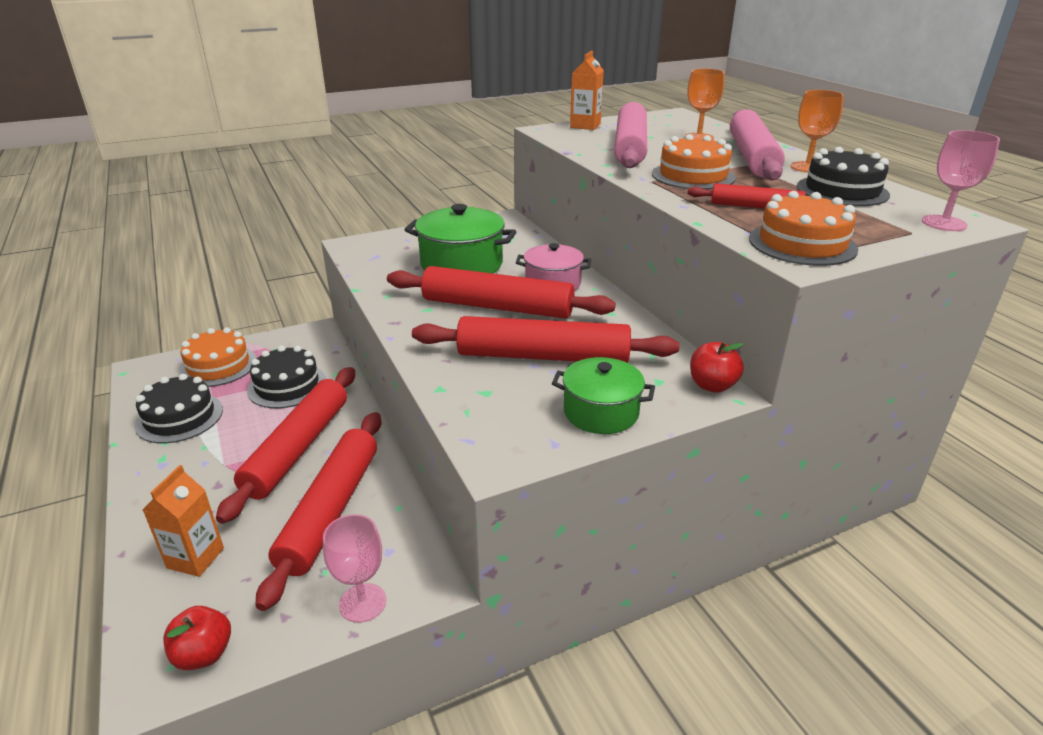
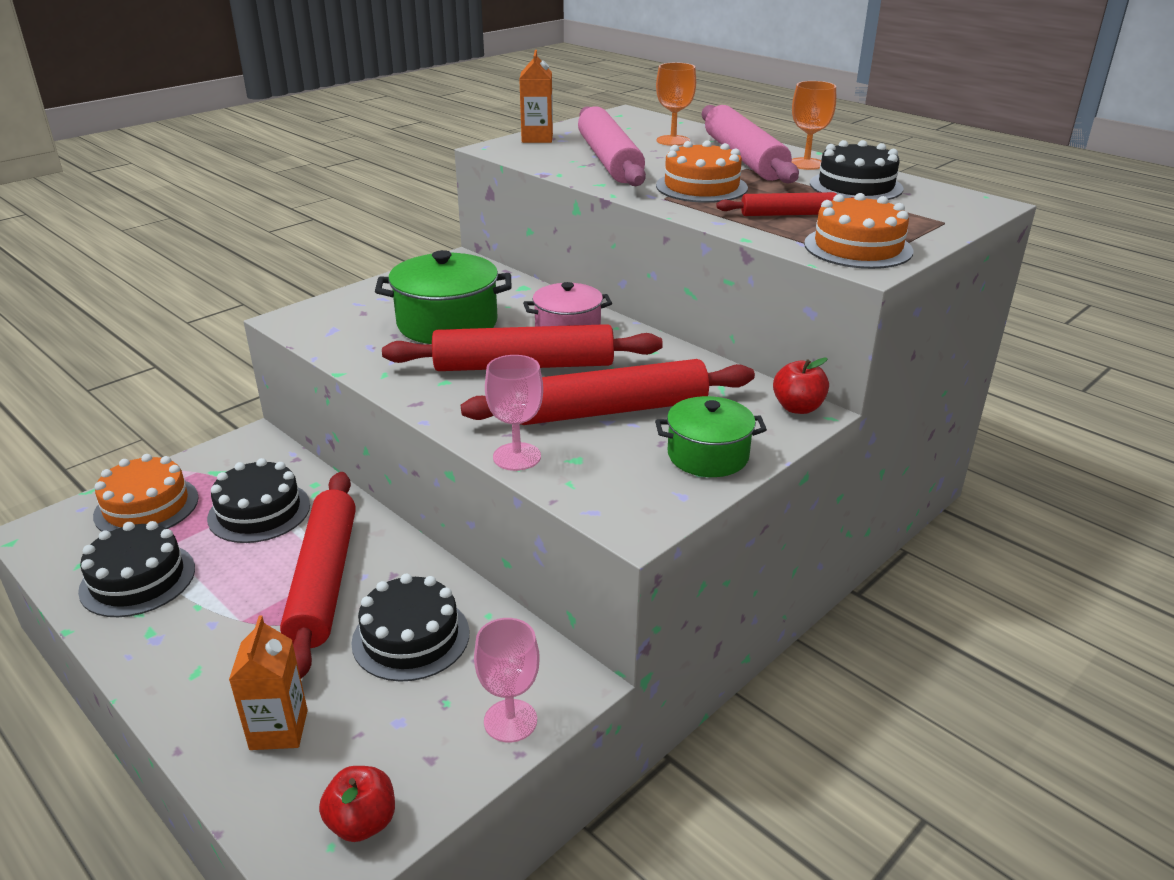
camera: 20 degrees left, 0 degrees up
(331, 510) = (411, 637): red rolling pin -> black cake
(944, 223) = (965, 209): pink goblet -> pink goblet (517, 457)

